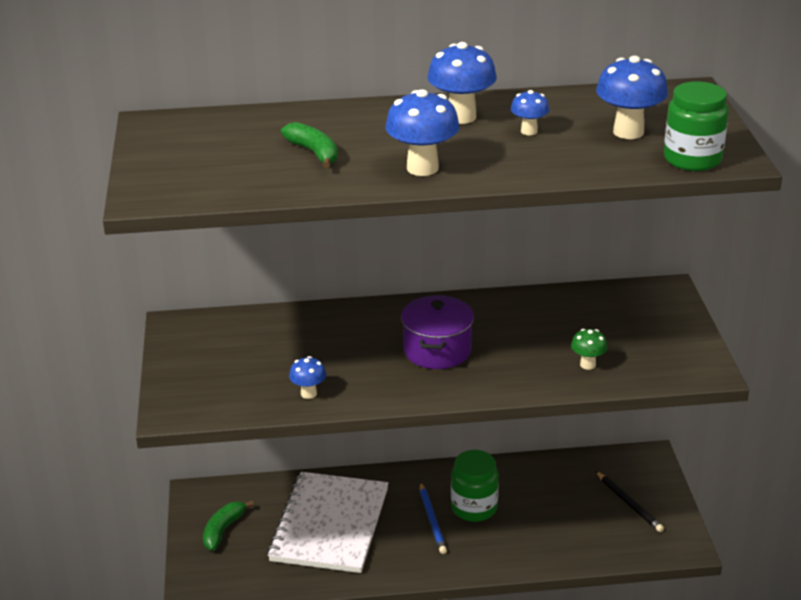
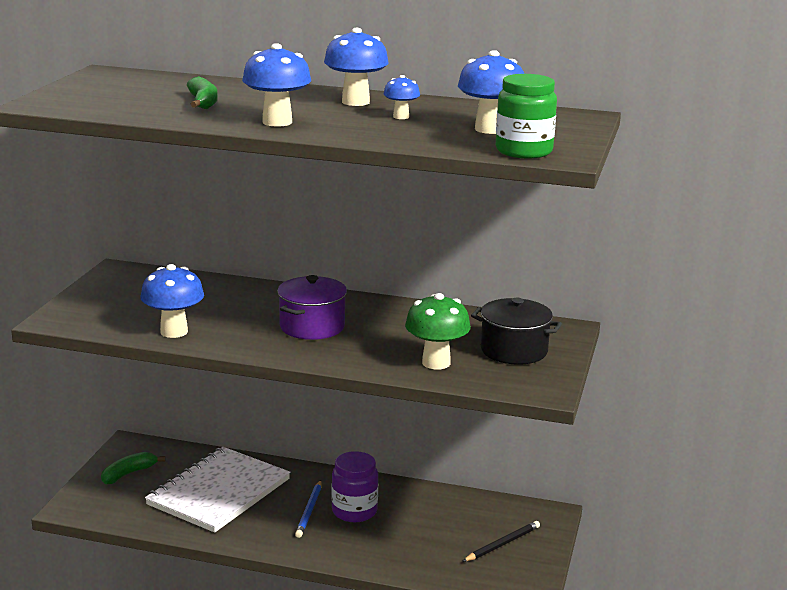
camera: 20 degrees right, 10 degrees down
(308, 394) = (174, 332): blue mushroom -> blue mushroom, size x1.81
(474, 508) = (354, 511): green jar -> purple jar
(587, 364) = (436, 363): green mushroom -> green mushroom, size x1.81
(629, 503) = (502, 544): black pencil -> black pencil turned 120 degrees counterclockwise
(643, 330) = (514, 351): none -> black pot

